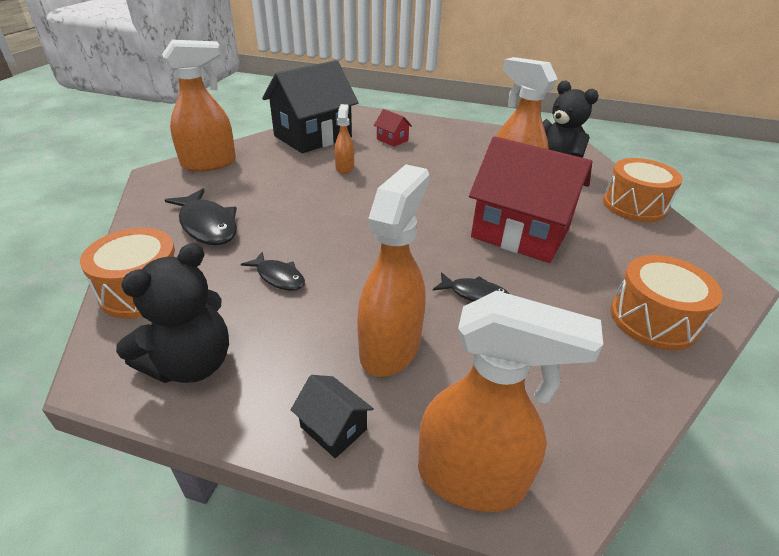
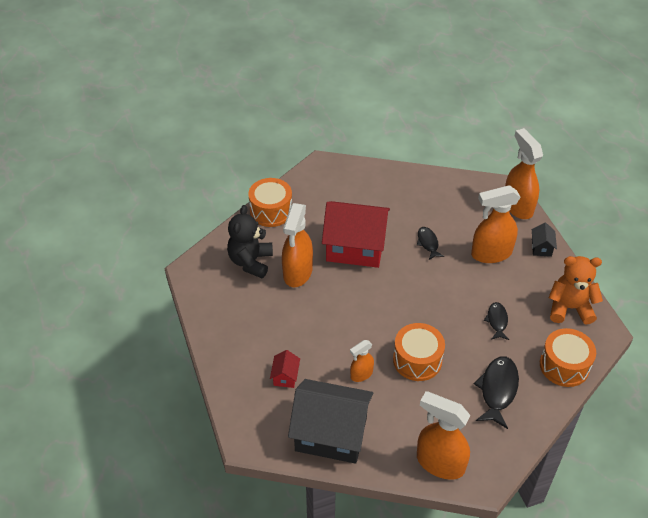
camera: 125 degrees left, 10 degrees up
(191, 364) = (569, 308): black teddy bear -> orange teddy bear
(520, 233) = (355, 247): red house -> red house turned 75 degrees counterclockwise
(653, 319) = (383, 183): orange drum -> orange drum (417, 360)

